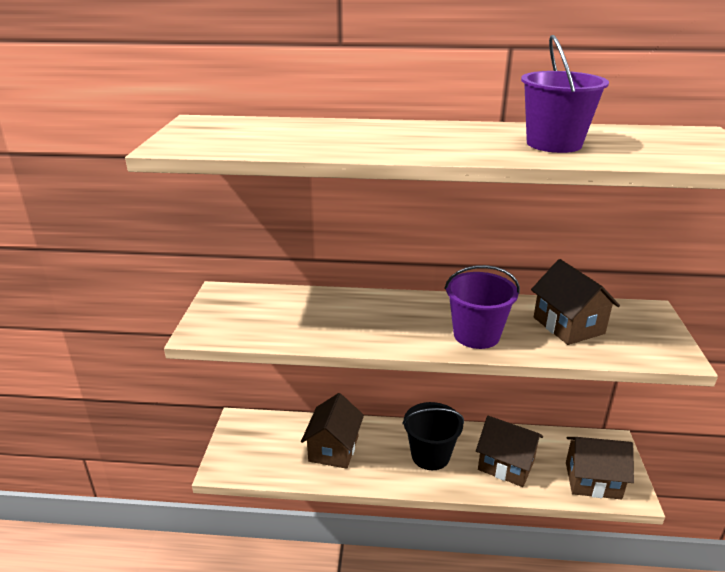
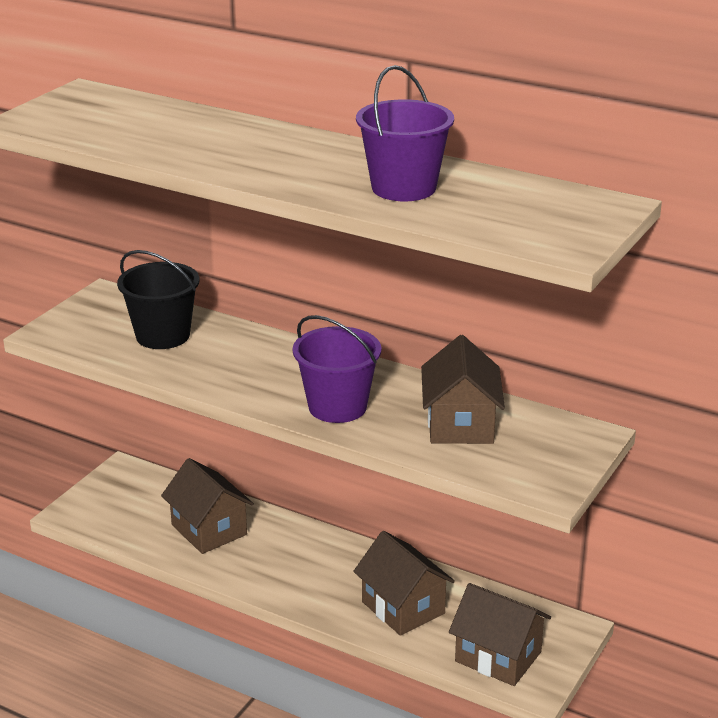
camera: 25 degrees right, 0 degrees up
(333, 449) = (209, 530): brown house -> brown house turned 75 degrees counterclockwise
(430, 455) = (318, 570): black bucket -> black bucket (163, 335)

